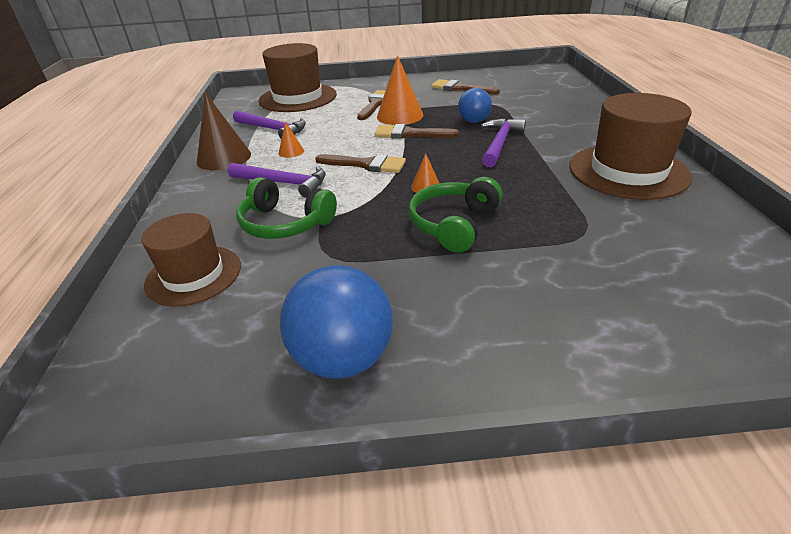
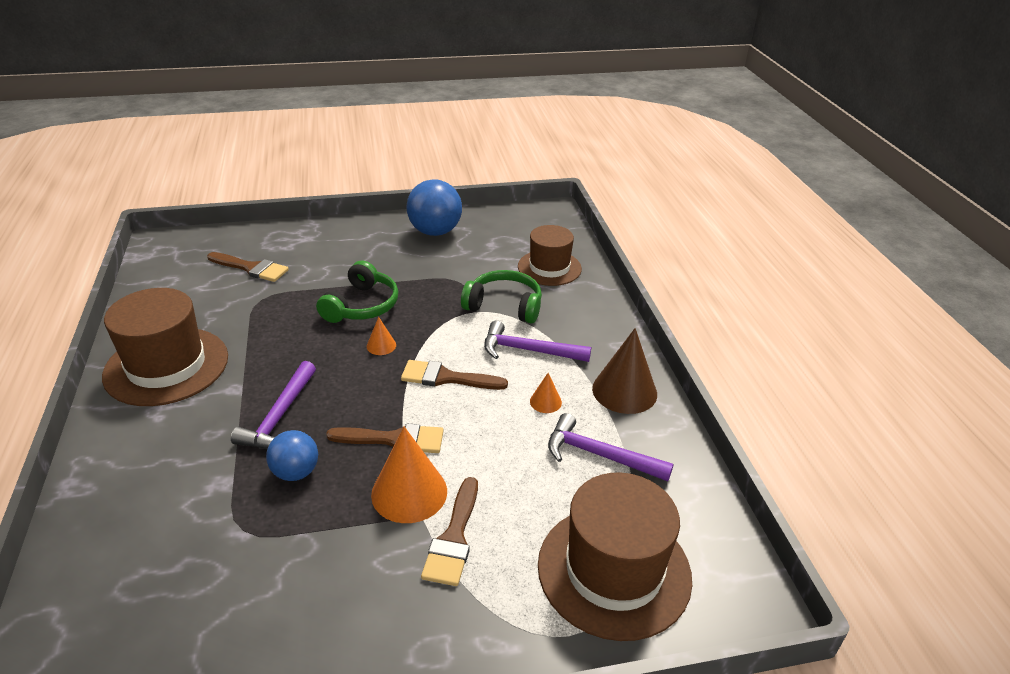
camera: 170 degrees right, 0 degrees up
(460, 88) = (285, 607): brown brush -> brown brush (251, 268)

